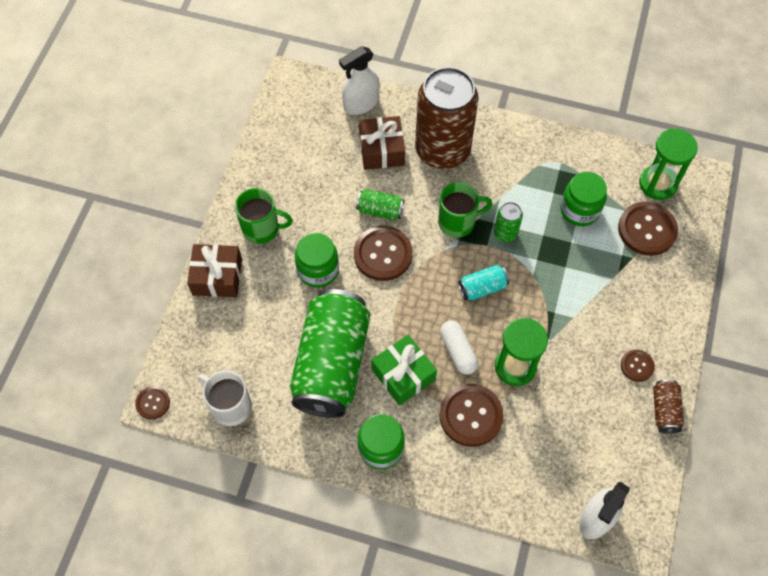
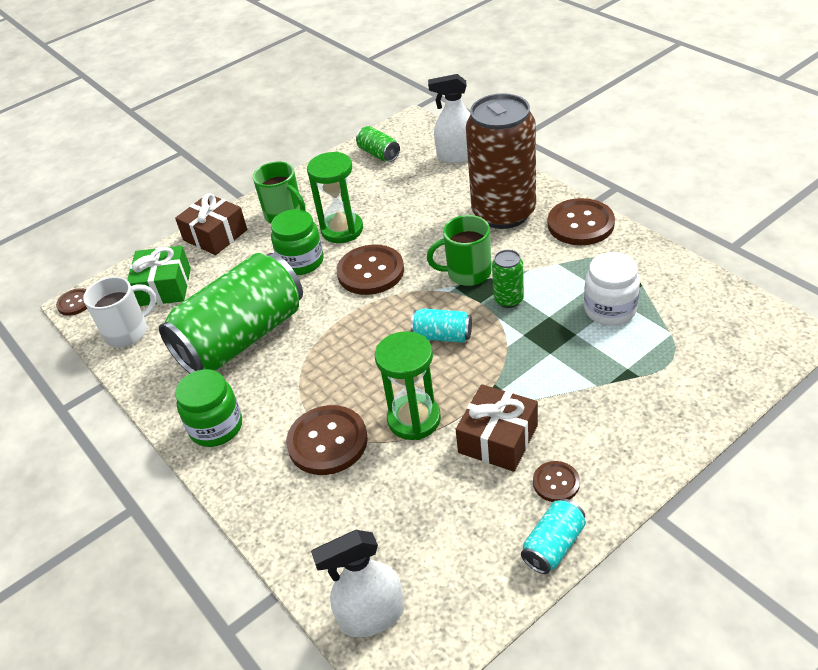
camera: 40 degrees right, 20 degrees down
(230, 406) = (128, 332): white mug -> white mug turned 75 degrees clockwise
(380, 210) = (400, 238): green can -> green can (379, 154)
(381, 150) = (445, 194): brown gift -> brown gift (498, 439)
(403, 375) = (296, 375): green gift -> green gift (164, 287)
(458, 222) = (467, 273): green mug -> green mug turned 150 degrees clockwise
(458, 351) = (368, 379): white capsule -> none
(579, 210) = (610, 309): green jar -> white jar
(647, 229) = (678, 356): brown button -> brown button (580, 224)
(657, 184) = (727, 319): green hourglass -> green hourglass (342, 230)
(664, 410) = (553, 545): brown can -> turquoise can

